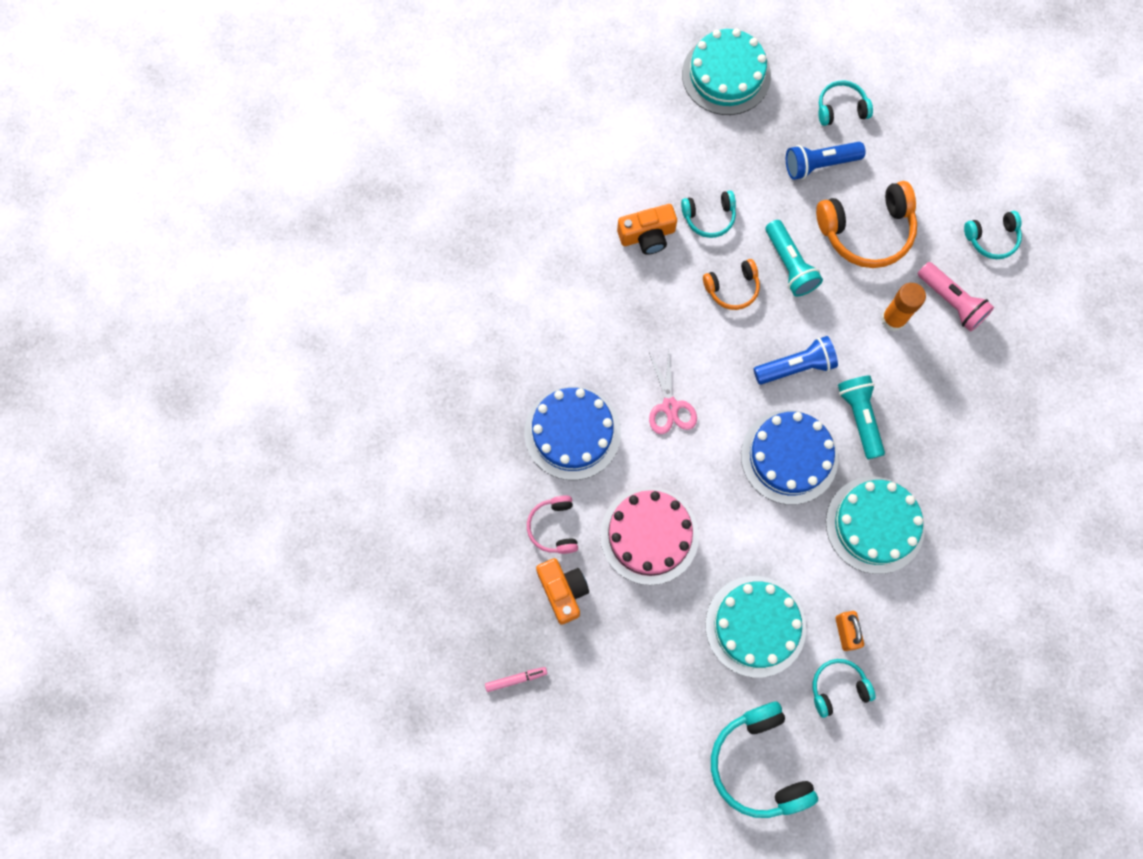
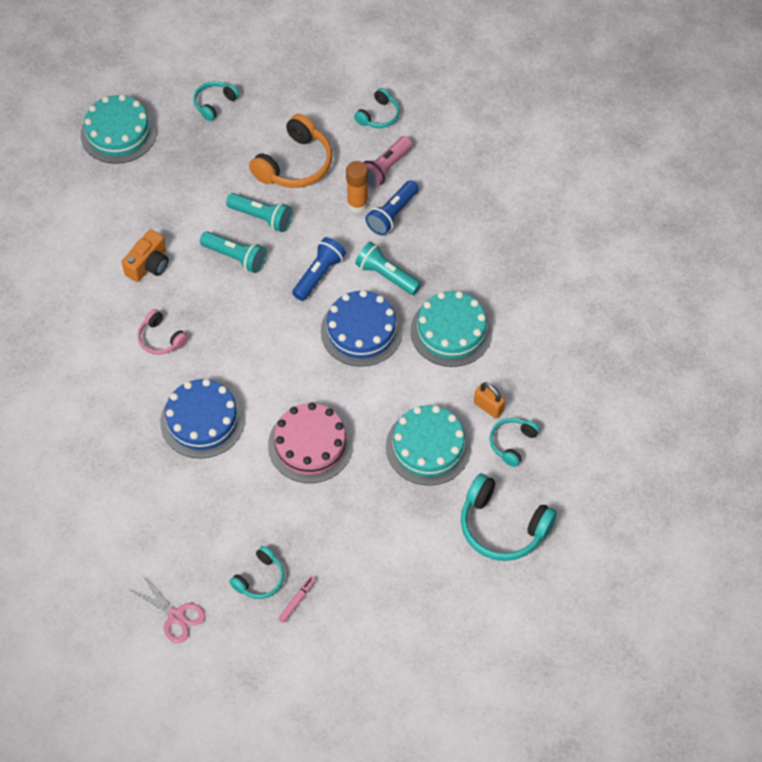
camera: 40 degrees left, 15 degrees down
(554, 527) = (241, 487): pink headphones -> pink headphones (161, 338)
(563, 591) = (281, 522): orange camera -> none
(670, 406) = (256, 357): pink scissors -> pink scissors (176, 616)
(709, 217) = (182, 225): turquoise headphones -> turquoise headphones (260, 578)
(732, 288) = (235, 257): orange headphones -> turquoise flashlight
(819, 164) = (229, 145): blue flashlight -> blue flashlight (392, 214)
(951, 302) = (385, 169): pink flashlight -> pink flashlight turned 120 degrees clockwise

